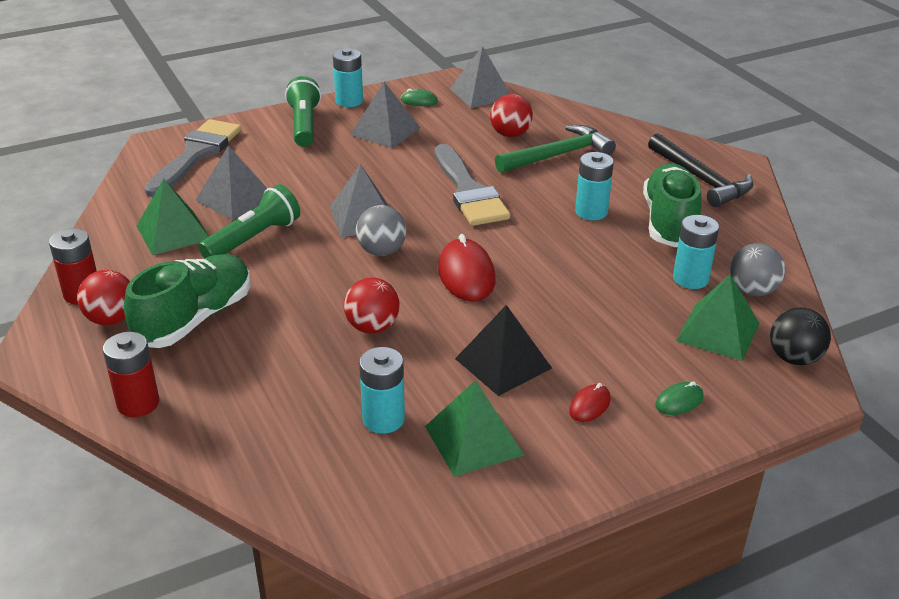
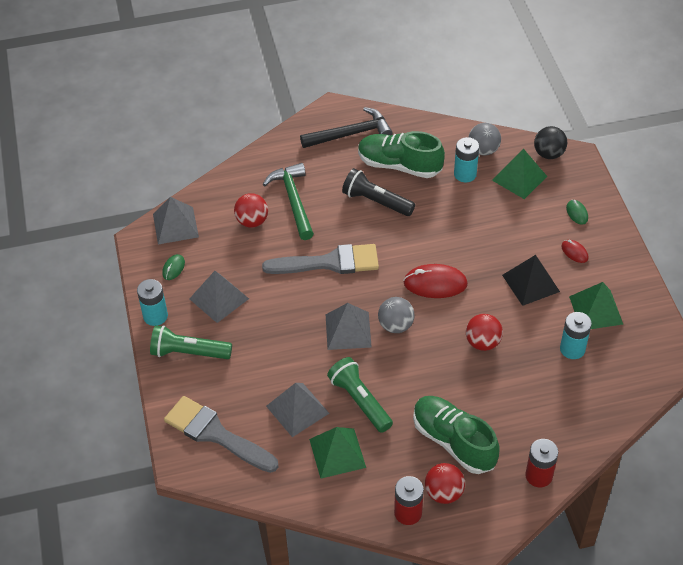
camera: 75 degrees left, 15 degrees up
(591, 212) = (376, 201): turquoise battery -> black flashlight

